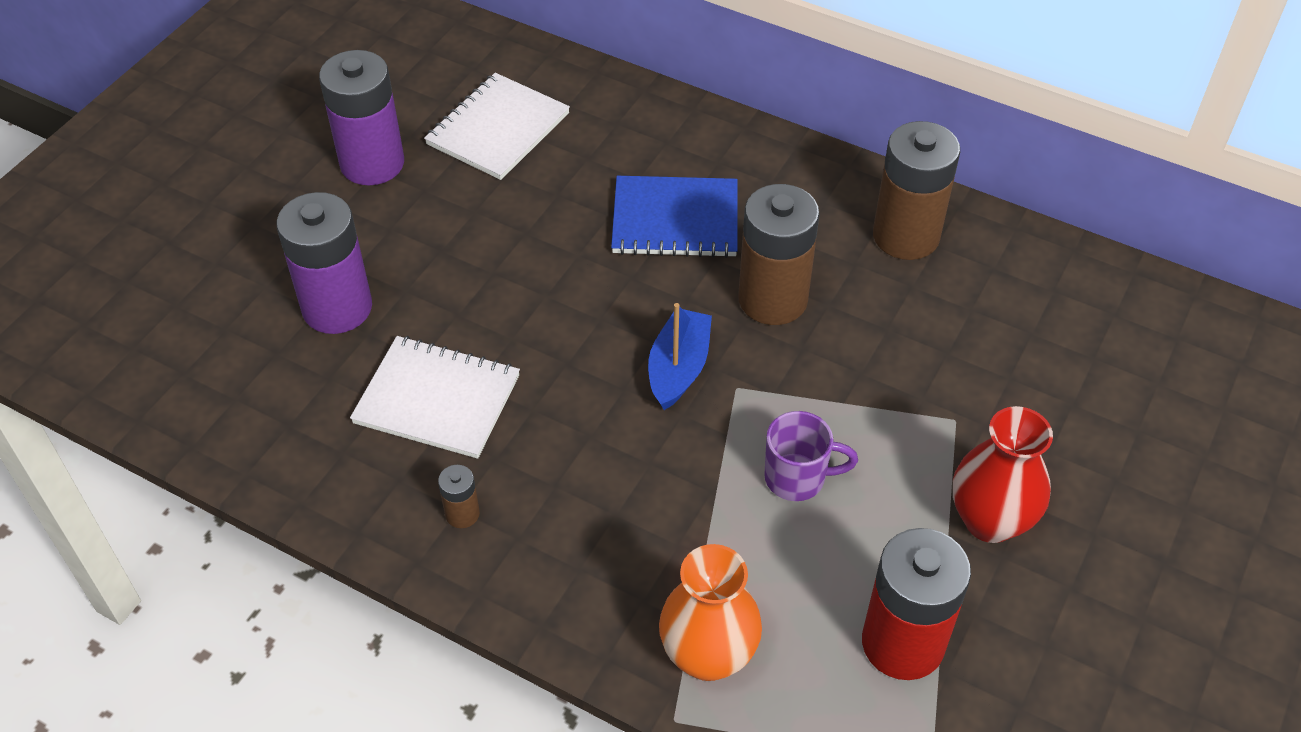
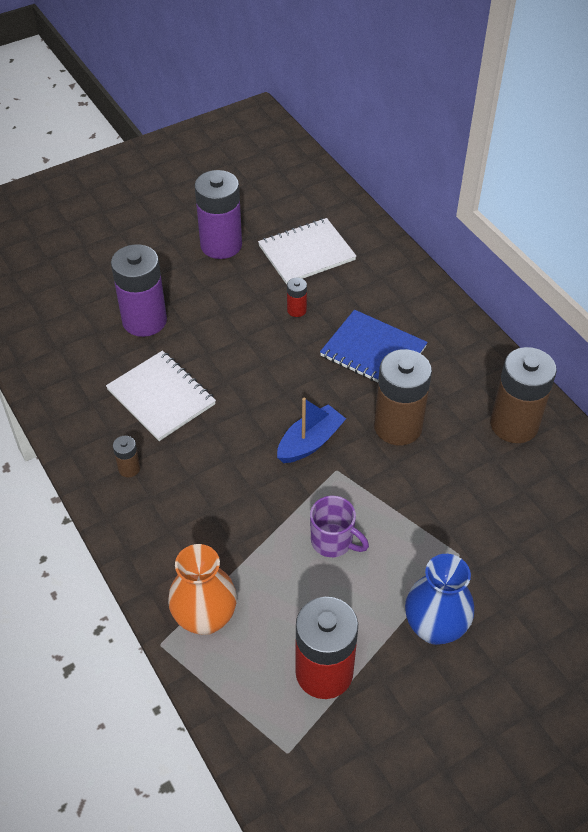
camera: 30 degrees right, 0 degrees up
(538, 208) = (296, 310): none -> red battery
(990, 520) = (435, 627): red vase -> blue vase

